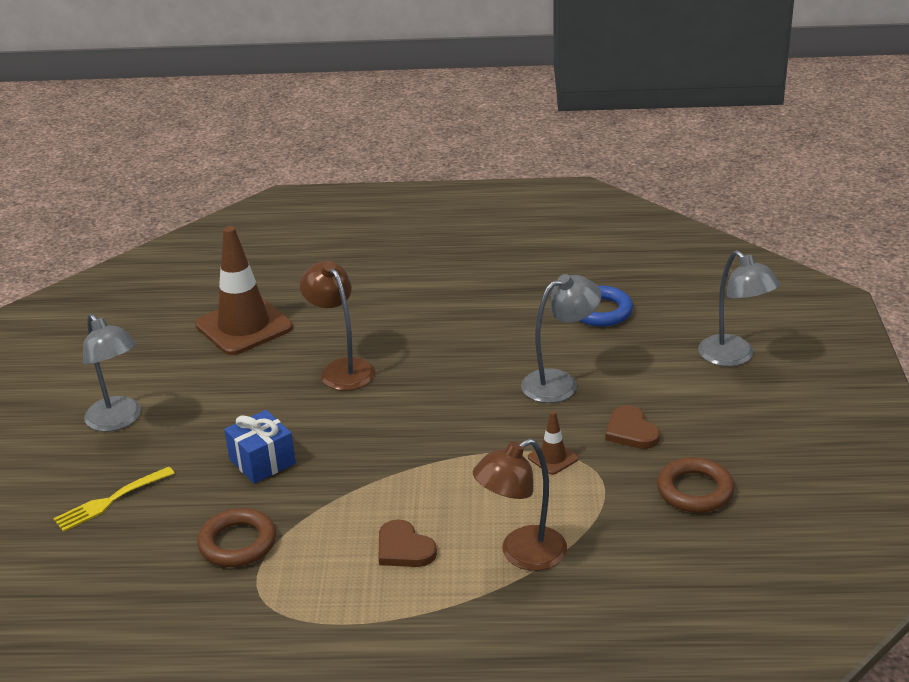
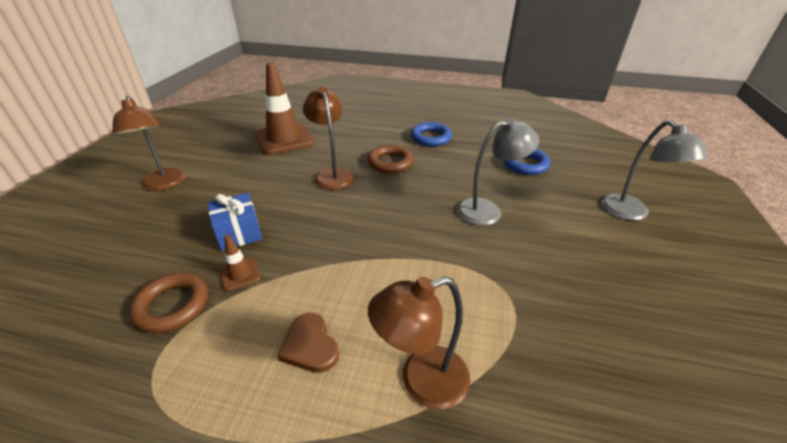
camera: 10 degrees right, 5 degrees up
(111, 500) = (110, 244): yellow fork -> none
(118, 421) = (165, 184): grey lamp -> brown lamp
(461, 290) = (431, 138): none -> blue ring
(553, 458) = (472, 275): brown traffic cone -> brown traffic cone (240, 274)
(631, 431) = (544, 262): brown heart -> none
(694, 490) = (607, 339): brown ring -> brown ring (390, 162)

